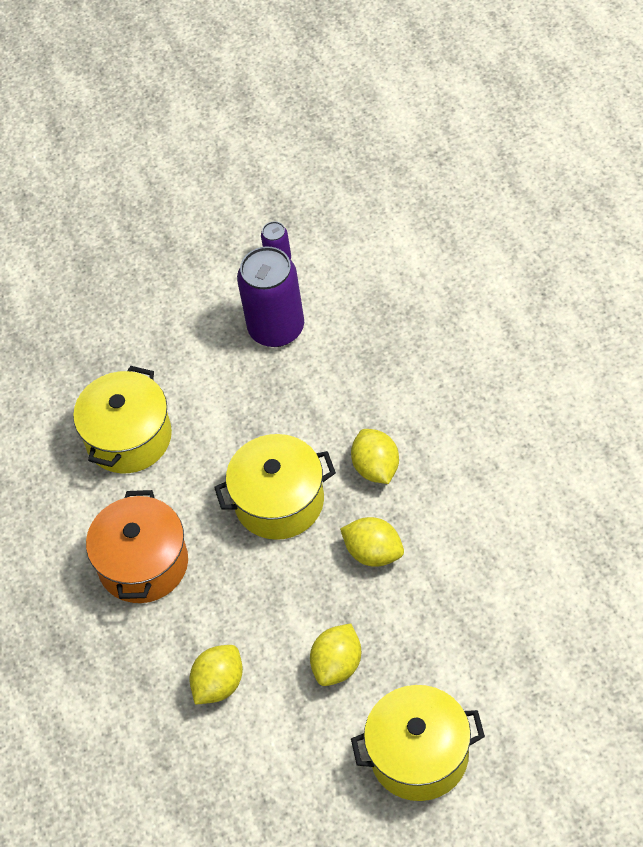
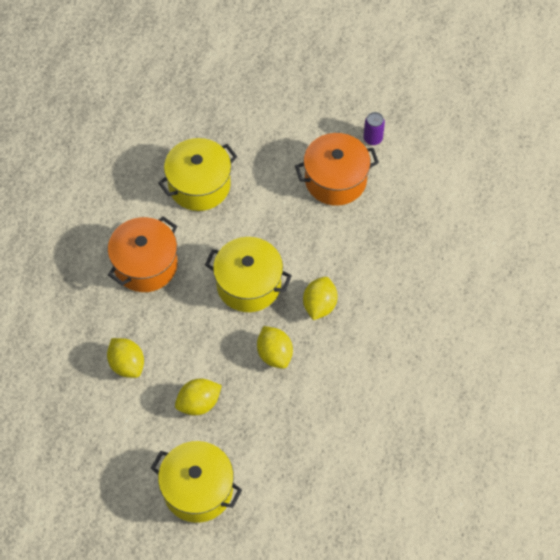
camera: 30 degrees right, 5 degrees up
(219, 684) = (127, 364): yellow lemon -> yellow lemon turned 75 degrees clockwise
(276, 328) = (335, 180): purple can -> orange pot

